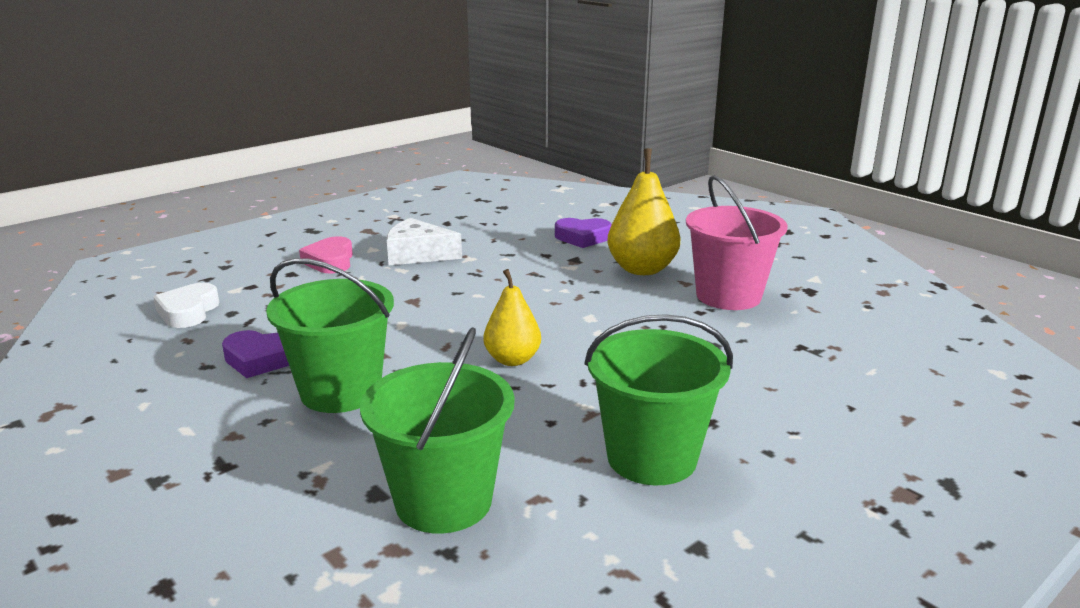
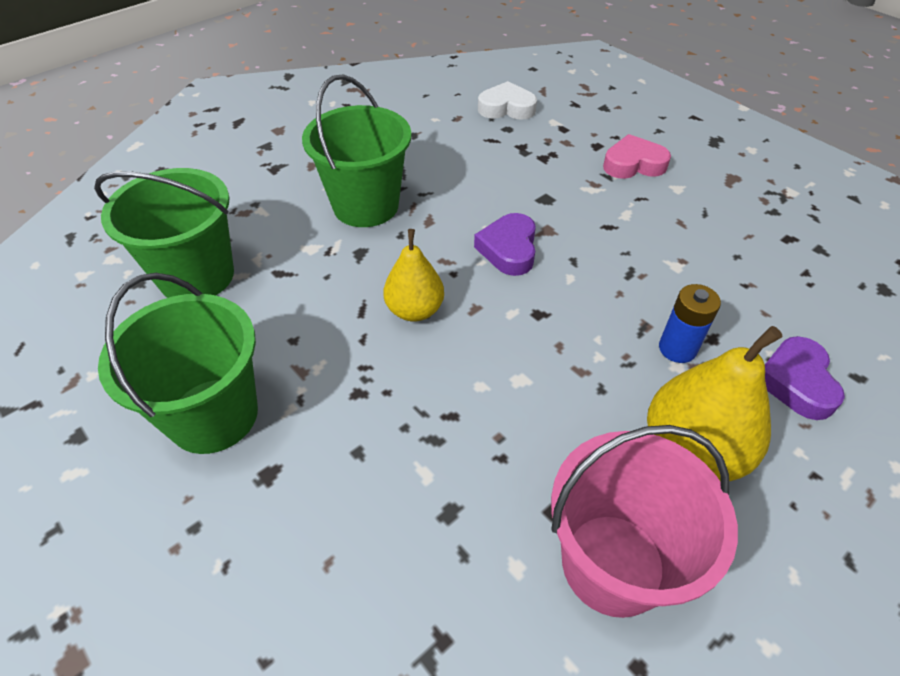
camera: 90 degrees right, 25 degrees up
(261, 359) = (422, 157): purple heart -> purple heart (509, 249)
(418, 254) = (672, 222): white cheese -> none
(556, 265) = (677, 348): none -> blue battery

